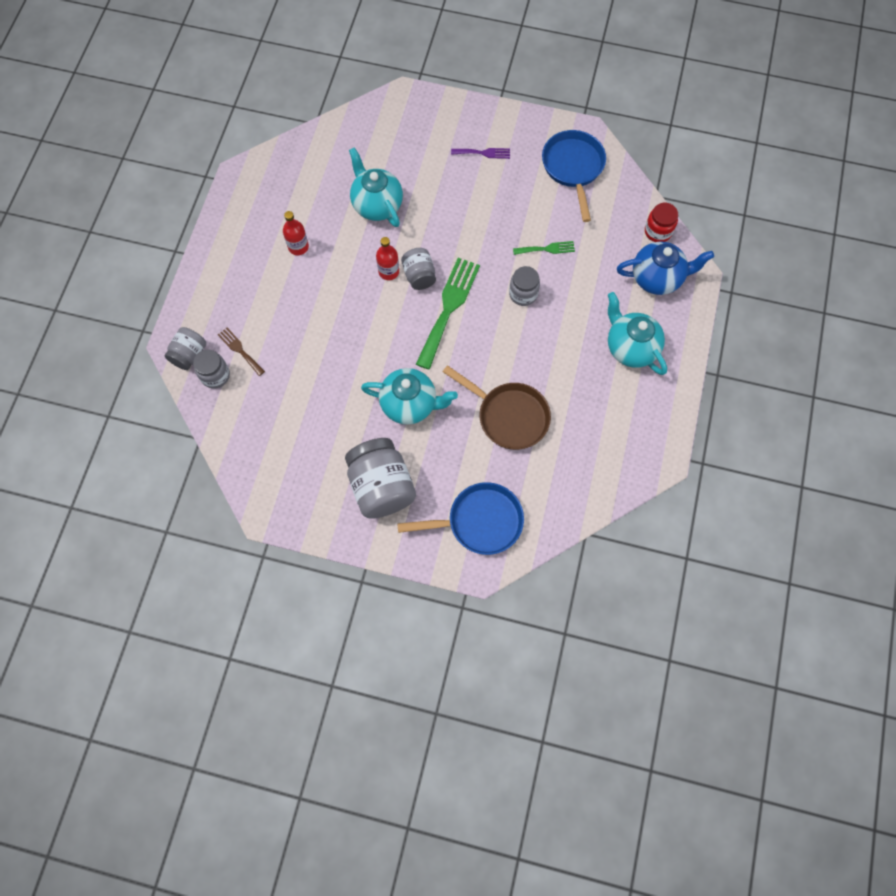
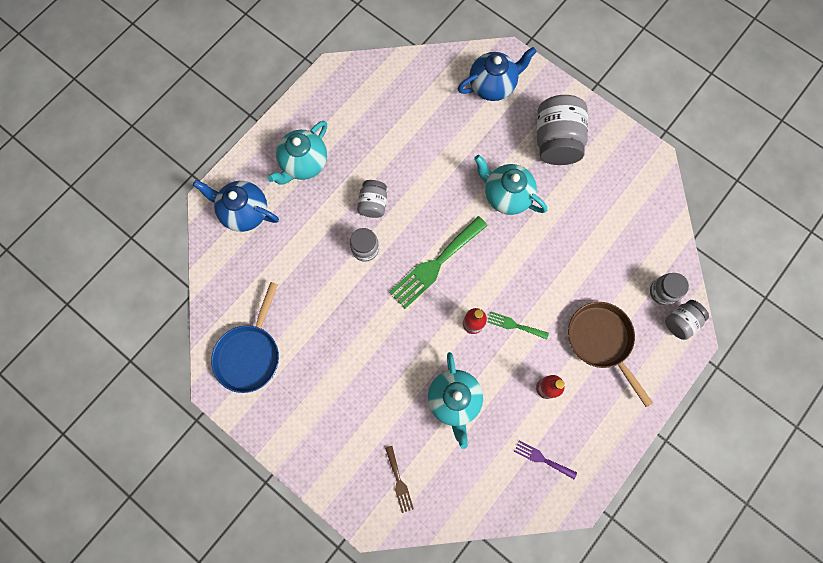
camera: 155 degrees left, 5 degrees up
(240, 350) = (634, 306): brown fork -> brown fork (399, 482)
(419, 276) = (447, 307): grey jar -> grey jar (373, 204)
(479, 521) = (492, 86): blue pan -> blue teapot
(483, 153) = (324, 411): purple fork -> purple fork (542, 459)
(509, 416) = (431, 152): brown pan -> brown pan (601, 341)
(547, 249) = (321, 282): green fork -> green fork (514, 325)
(630, 347) = (304, 163): turquoise teapot -> turquoise teapot turned 45 degrees clockwise
(658, 231) = (215, 254): red jar -> none

